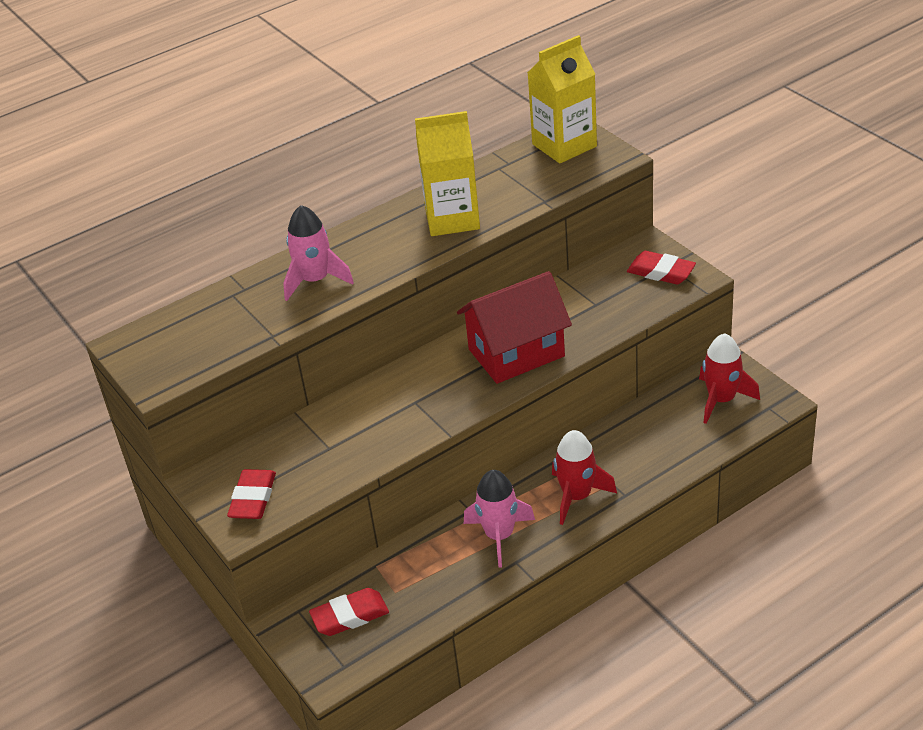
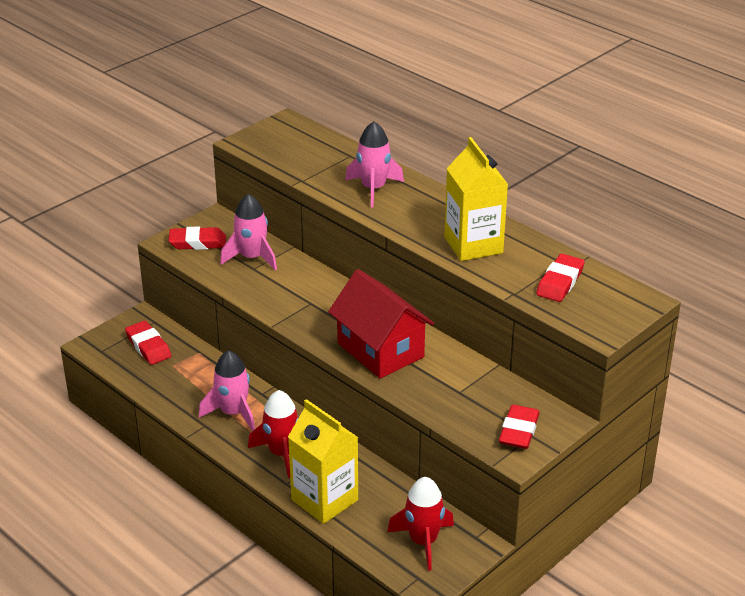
camera: 75 degrees right, 5 degrees down
(306, 448) = (252, 257): none -> pink rocket
(532, 172) = (560, 282): none -> red eraser
(564, 145) = (612, 297): yellow carton -> yellow carton (324, 500)

